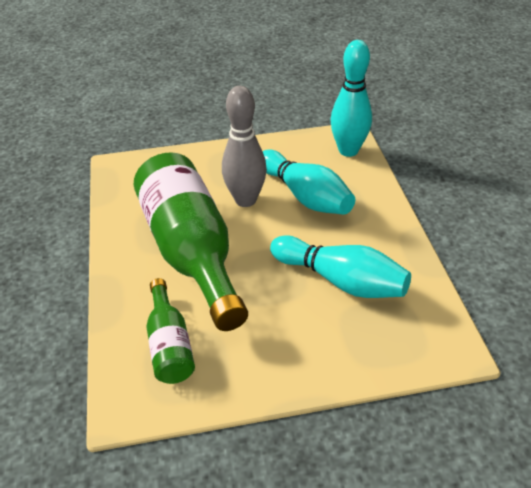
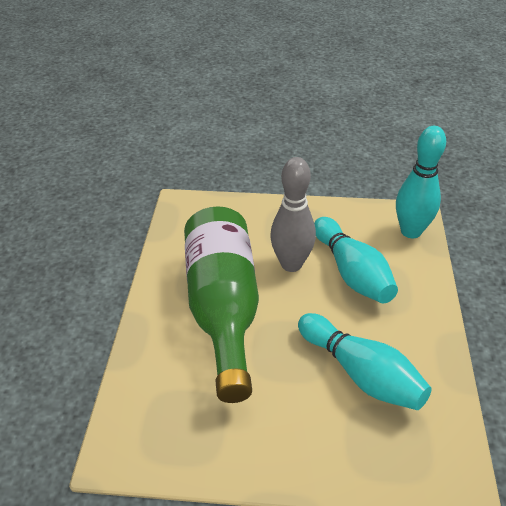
camera: 15 degrees right, 0 degrees up
(169, 344) = (174, 400): green bottle -> none

